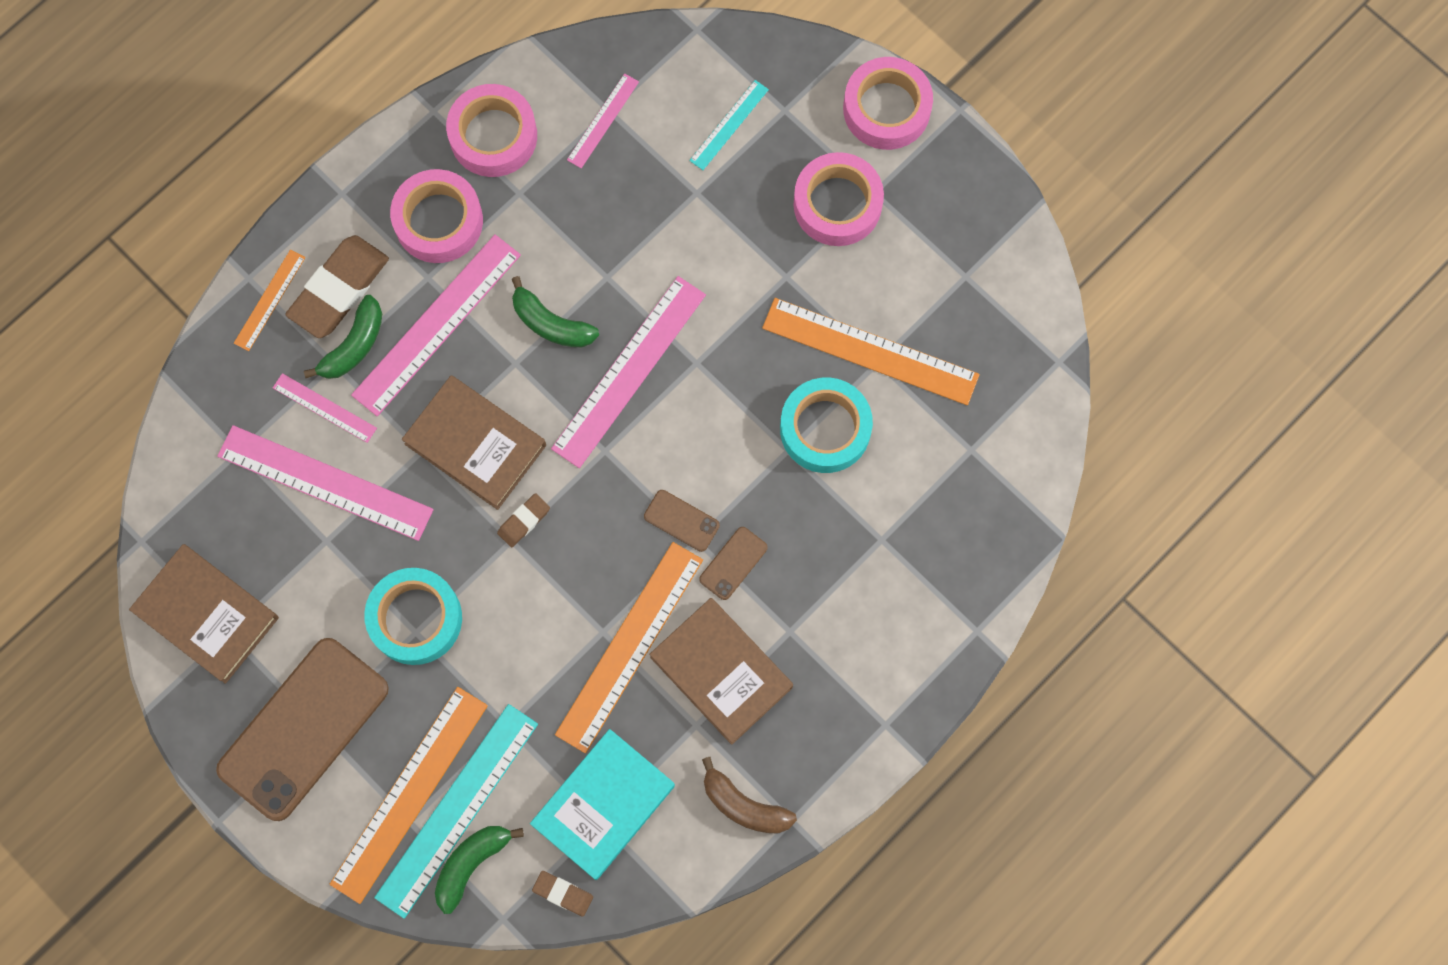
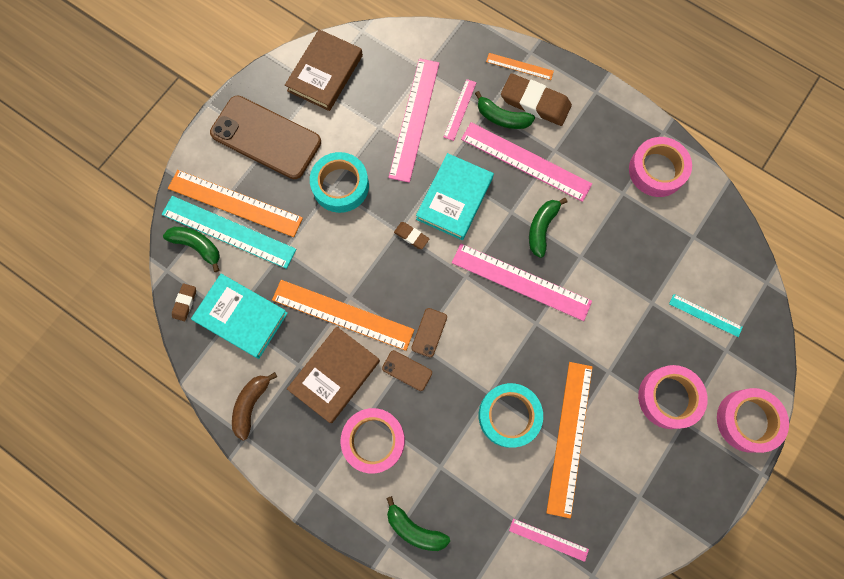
camera: 80 degrees right, 0 degrees up
(438, 221) = (592, 149): pink tape -> pink tape (373, 440)
(475, 444) = (454, 198): brown book -> turquoise book
(603, 121) = (685, 234): pink ruler -> pink ruler (548, 540)
(961, 590) = (414, 528): none -> green banana

